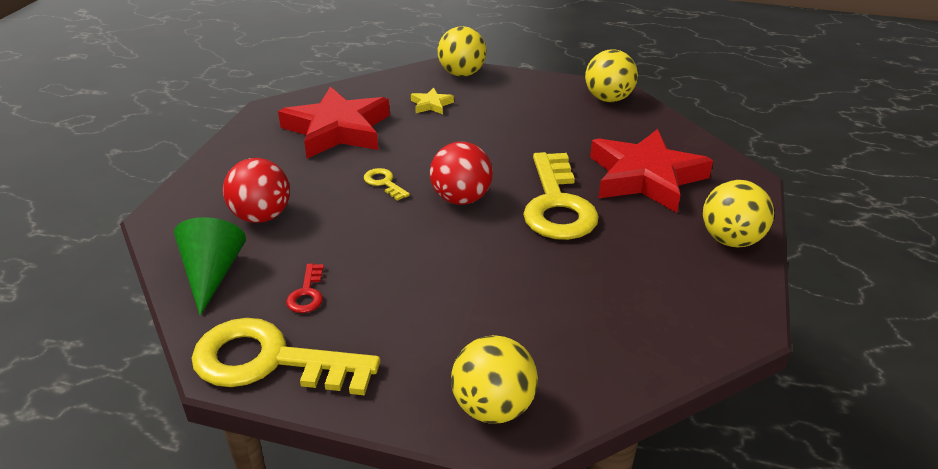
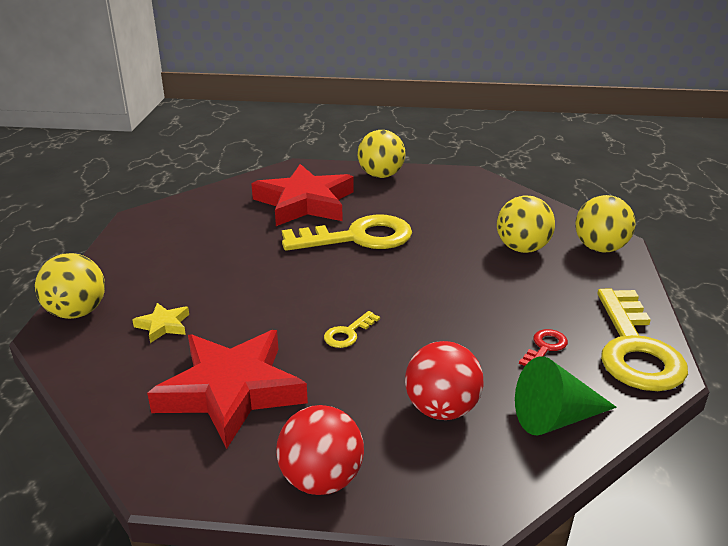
camera: 100 degrees left, 5 degrees down
(307, 293) = (545, 347): red key -> red key turned 45 degrees counterclockwise
(461, 199) = (364, 284): red ball -> red ball (321, 480)
(608, 99) = (159, 220): yellow ball -> yellow ball (522, 248)

